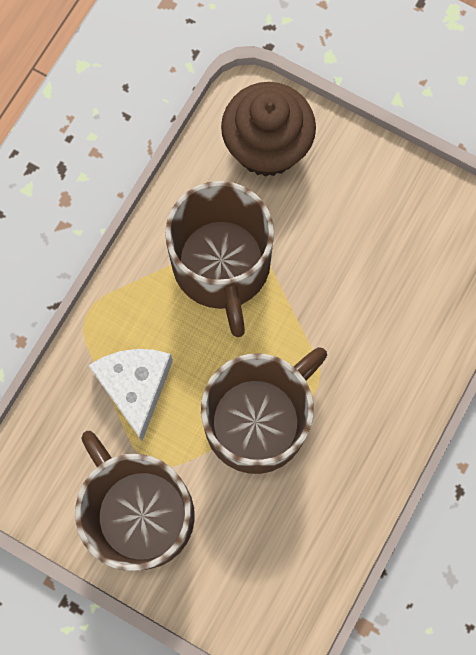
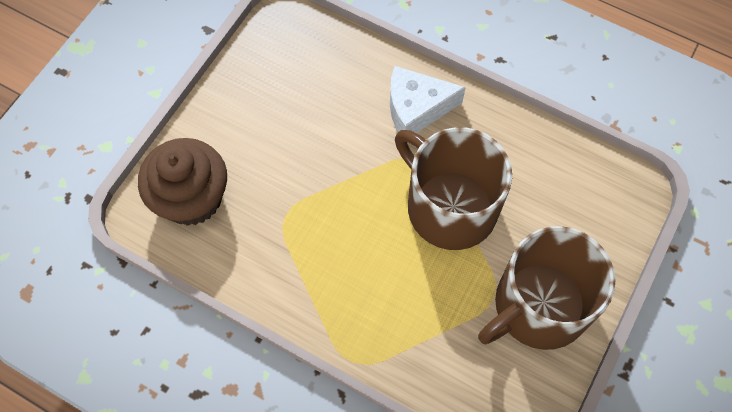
camera: 90 degrees left, 10 degrees down
(135, 387) = (423, 313): white cheese -> white cheese (416, 108)
(221, 266) = (306, 237): brown mug -> none

